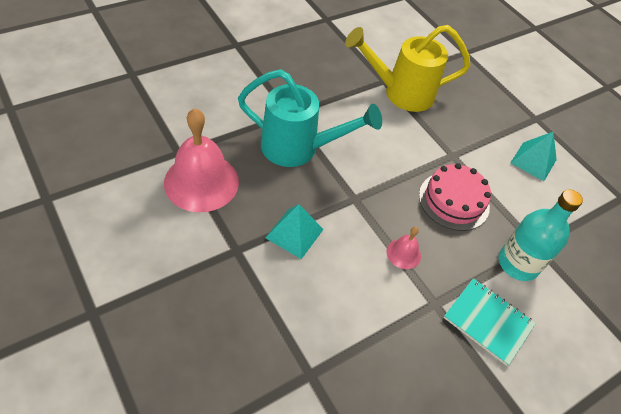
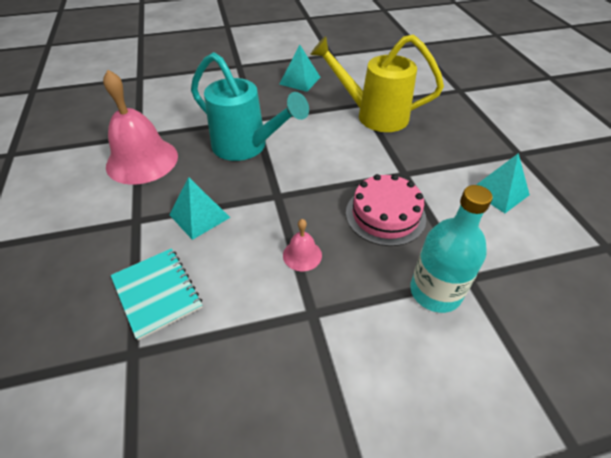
camera: 25 degrees right, 5 degrees down
(311, 58) = (300, 80): none -> turquoise pyramid
(488, 321) = (368, 347): turquoise notebook -> turquoise notebook (157, 293)

